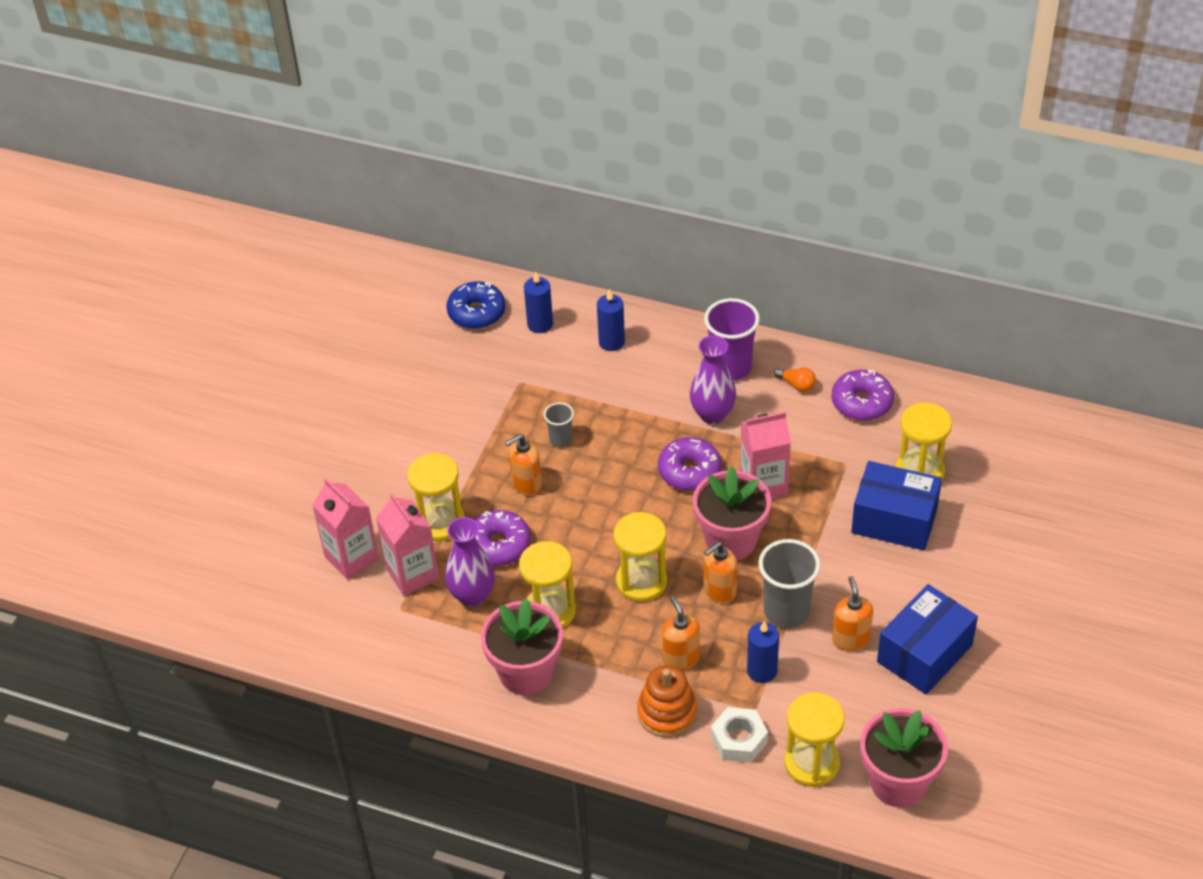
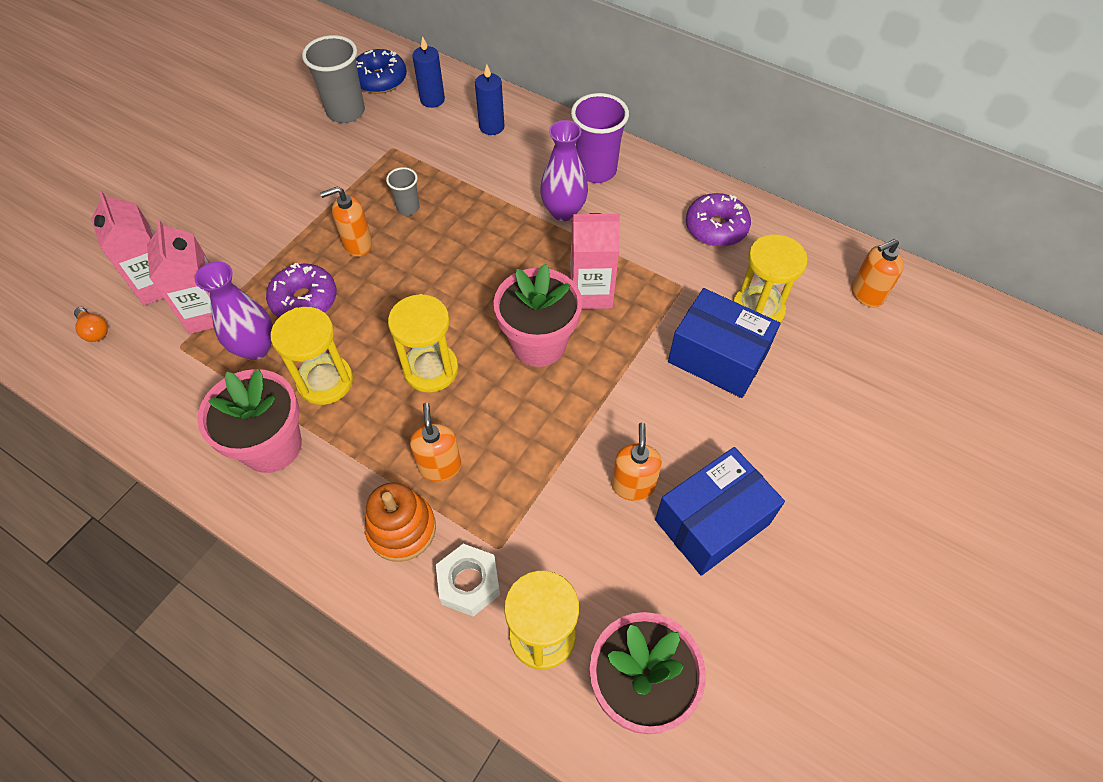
camera: 10 degrees right, 10 degrees up
(440, 522) = (259, 265): yellow hourglass -> none
(689, 471) = (521, 263): purple donut -> none
(719, 591) = (508, 397): orange soap dispenser -> orange soap dispenser (866, 294)
(762, 671) = (523, 501): blue candle -> none
(786, 611) = (572, 436): grey cup -> grey cup (346, 112)
(796, 385) = (655, 198): orange light bulb -> orange light bulb (94, 330)

